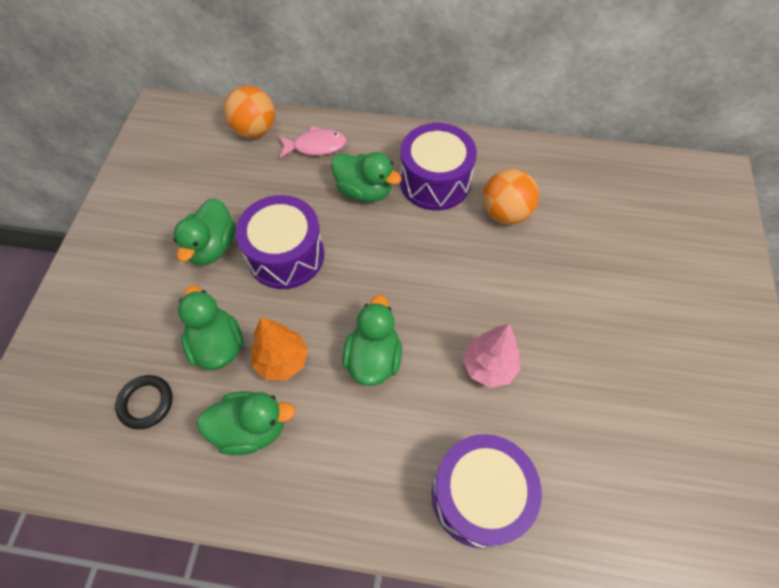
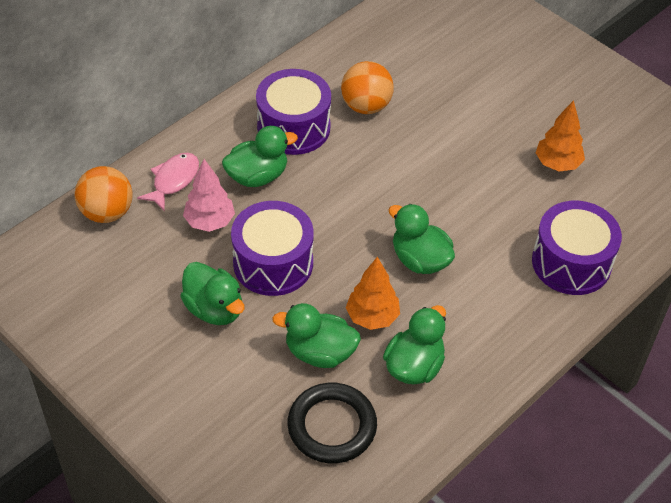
camera: 55 degrees left, 10 degrees down
(146, 403) = (332, 426): black ring -> black ring, size x1.62
(488, 366) = (484, 198): pink tree -> pink tree (210, 222)
(590, 404) = (557, 164): none -> orange tree

